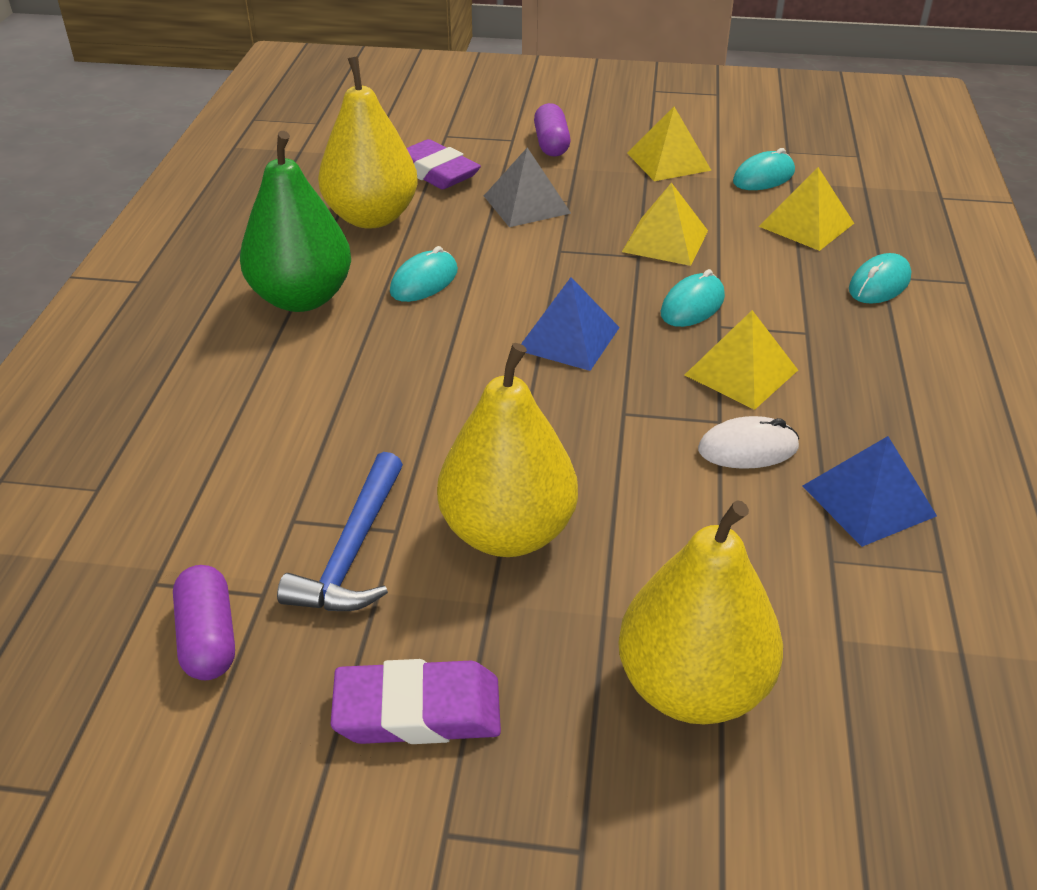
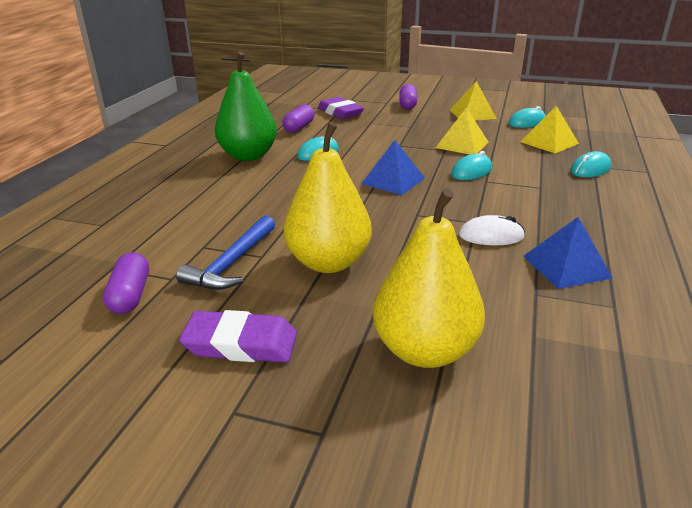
camera: 10 degrees right, 10 degrees down
(372, 217) = (299, 127): yellow pear -> purple capsule
(527, 204) = (386, 126): grey pyramid -> none
(741, 372) = (494, 201): yellow pyramid -> none

